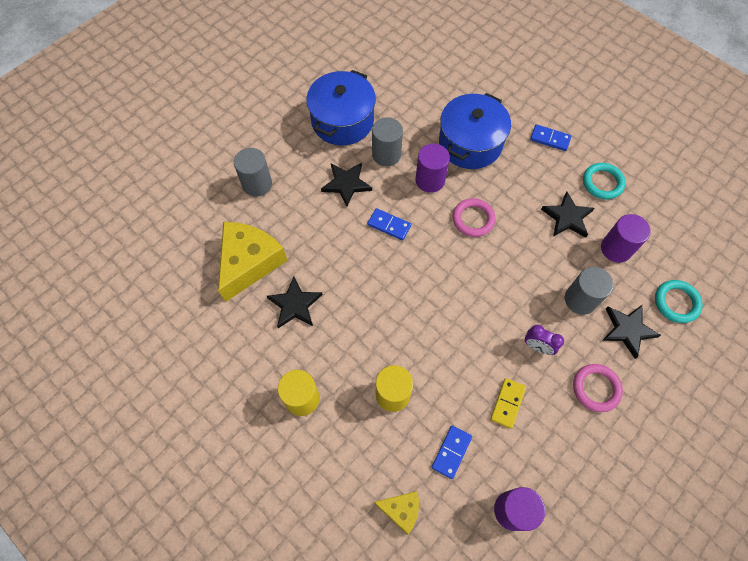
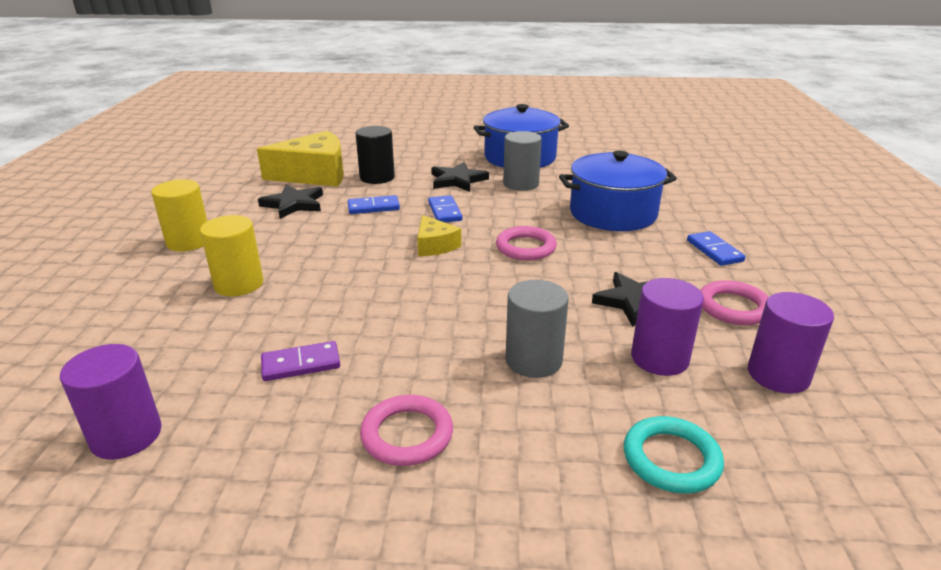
camera: 50 degrees right, 35 degrees down
(257, 184) = (397, 152): grey cylinder -> none
(294, 227) = (377, 177): none -> black cylinder
(401, 510) = (79, 345): yellow cheese -> yellow cheese (435, 245)
(430, 180) = (531, 211): purple cylinder -> purple cylinder (778, 375)
(451, 452) = (189, 349): blue domino -> blue domino (373, 207)
(507, 403) = (301, 364): yellow domino -> purple domino
(537, 347) = (414, 354): purple clock -> none
(602, 183) = (733, 307): turquoise ring -> pink ring
(627, 330) = (547, 425): black star -> none

